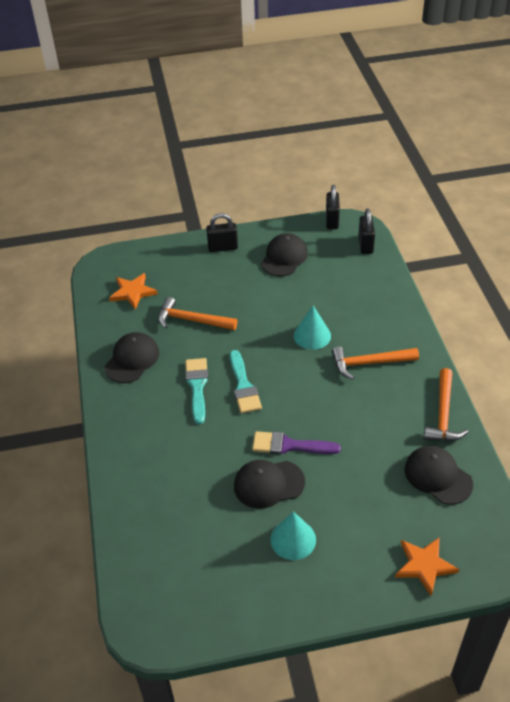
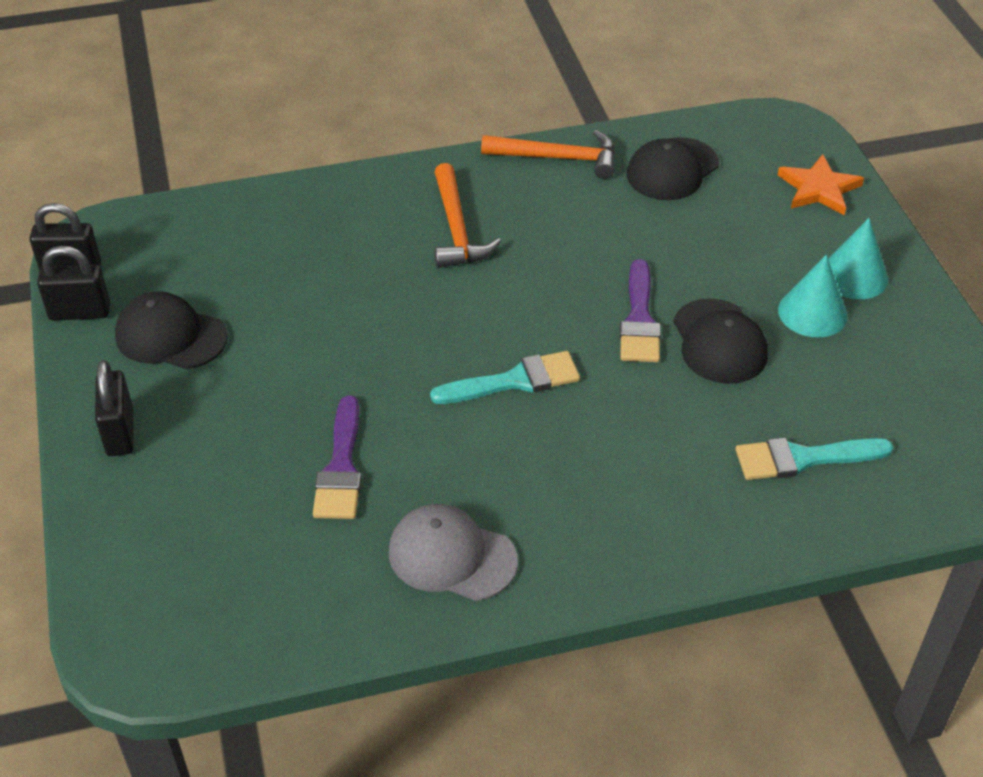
camera: 95 degrees left, 0 degrees up
(132, 359) = (451, 556): black cap -> grey cap
(133, 292) = (245, 580): orange star -> none
(192, 320) = (341, 467): orange hammer -> purple brush
(197, 386) = (519, 446): turquoise brush -> turquoise brush (803, 458)
(312, 335) = (391, 295): turquoise cone -> turquoise cone (854, 276)
(365, 245) = (155, 226): black padlock -> black padlock (80, 312)

